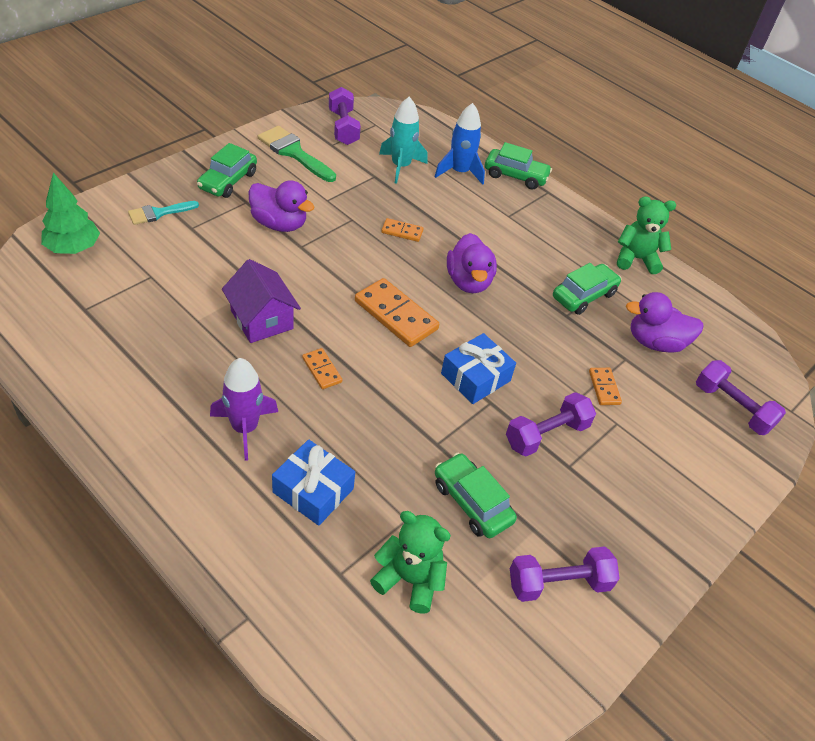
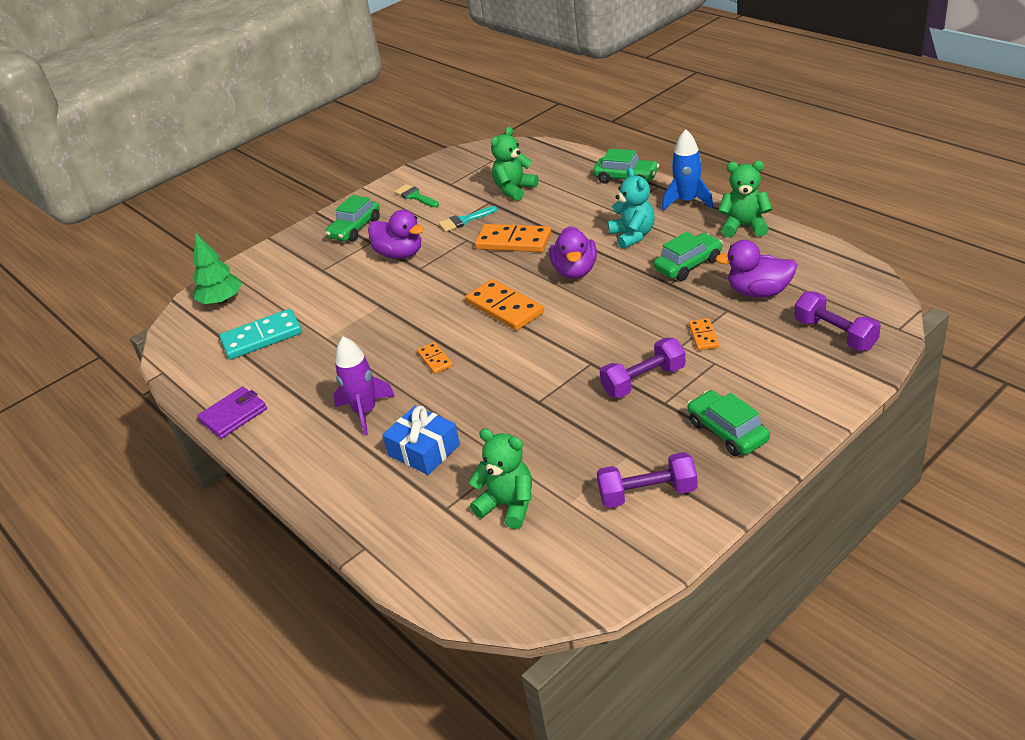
camera: 15 degrees right, 10 degrees down
(88, 409) = (233, 415): none -> purple wallet
(122, 306) = (262, 337): none -> turquoise domino
(159, 213) = (294, 263): turquoise brush -> turquoise brush (464, 220)
(262, 320) = (382, 329): purple house -> none
(294, 153) = (415, 196): green brush -> green brush, size x0.63
(343, 127) = (461, 168): purple dumbbell -> none
(400, 166) = (514, 190): turquoise rocket -> green teddy bear
(402, 232) = (513, 241): orange domino -> orange domino, size x1.92
(459, 172) = (571, 184): blue rocket -> blue rocket (687, 201)
(472, 502) = (568, 441): green car -> green car (727, 432)
(475, 377) = (577, 345): blue gift -> none
(526, 248) = (633, 236): none -> turquoise teddy bear

